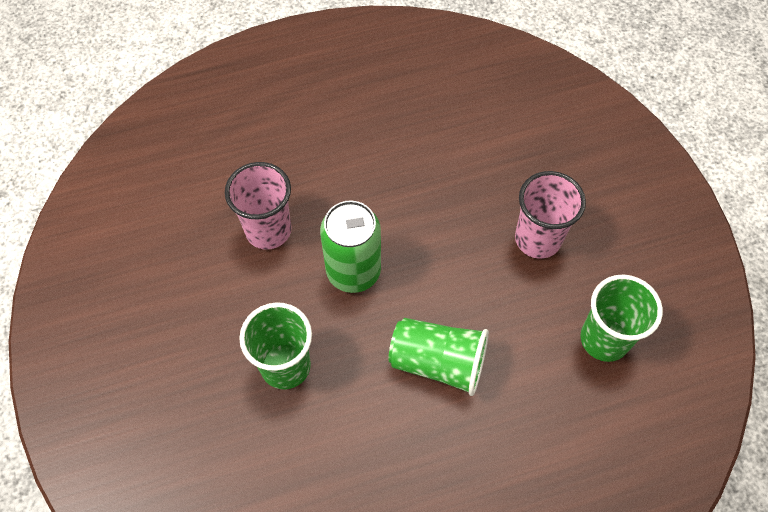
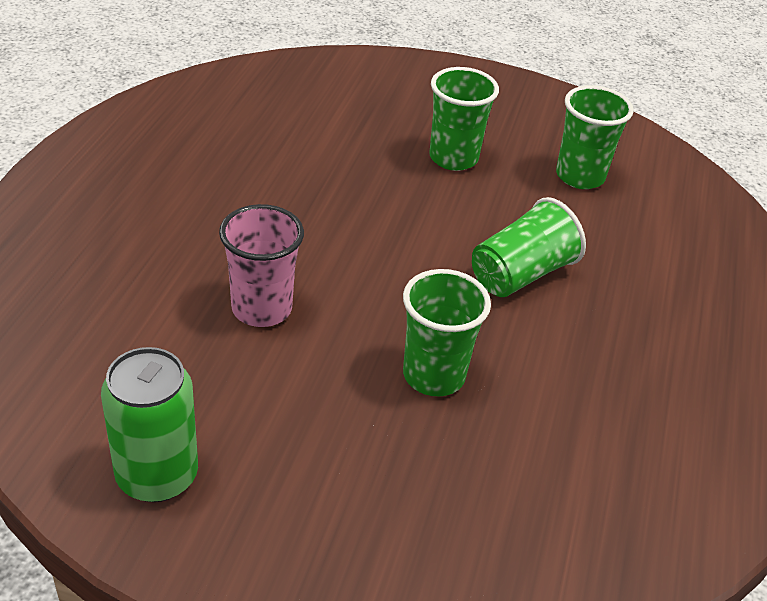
camera: 60 degrees left, 20 degrees down
(353, 271) = (373, 276): green can -> green can (157, 475)
(537, 239) = (453, 158): pink cup -> green cup

